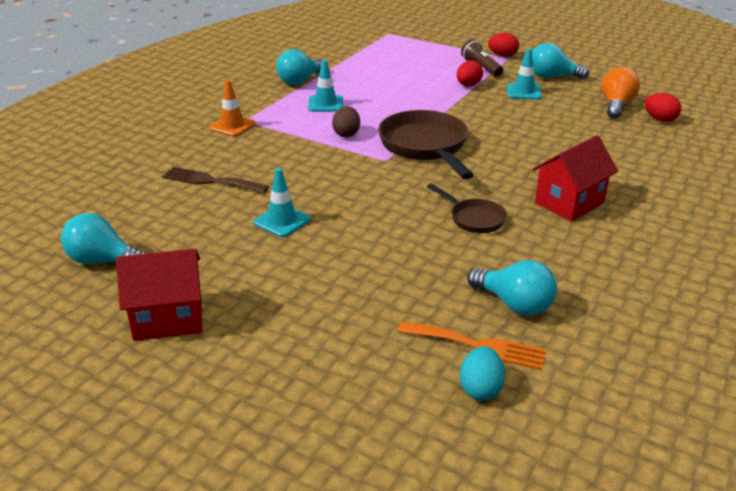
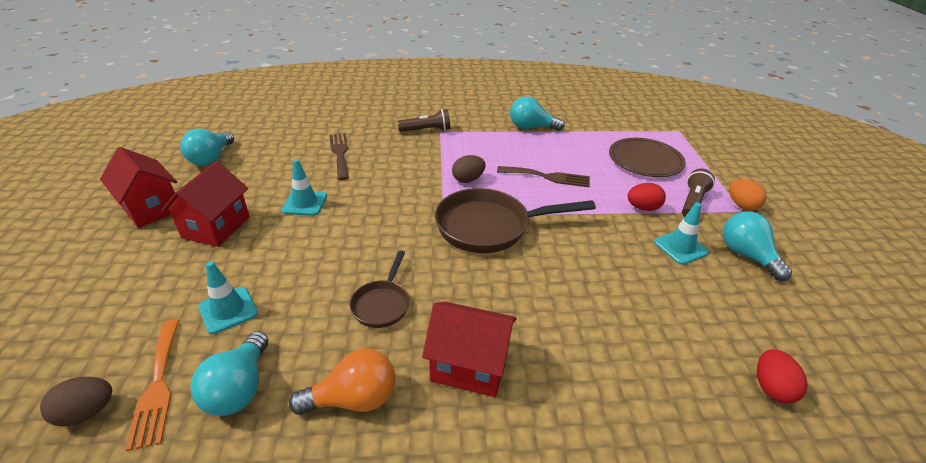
camera: 55 degrees right, 5 degrees up
(103, 261) = (211, 158): turquoise light bulb -> turquoise light bulb turned 150 degrees counterclockwise
(232, 126) = (426, 130): orange traffic cone -> brown flashlight
(263, 280) = (216, 227): none -> red house
(325, 104) = (507, 152): turquoise traffic cone -> turquoise traffic cone (228, 310)
(386, 102) = (547, 177): none -> brown fork
(412, 61) = (645, 161): none -> brown plate
(425, 147) = (490, 227): brown pan -> brown pan turned 135 degrees counterclockwise
(480, 389) = (87, 412): turquoise egg -> brown egg
(502, 55) = (741, 205): red egg -> orange egg
(616, 105) = (751, 332): orange light bulb -> orange light bulb (354, 399)

